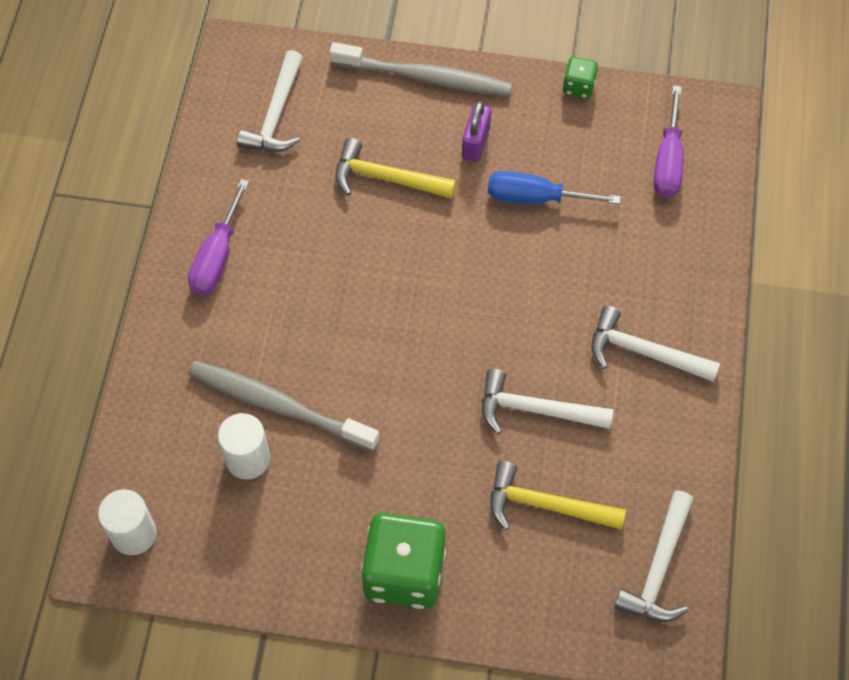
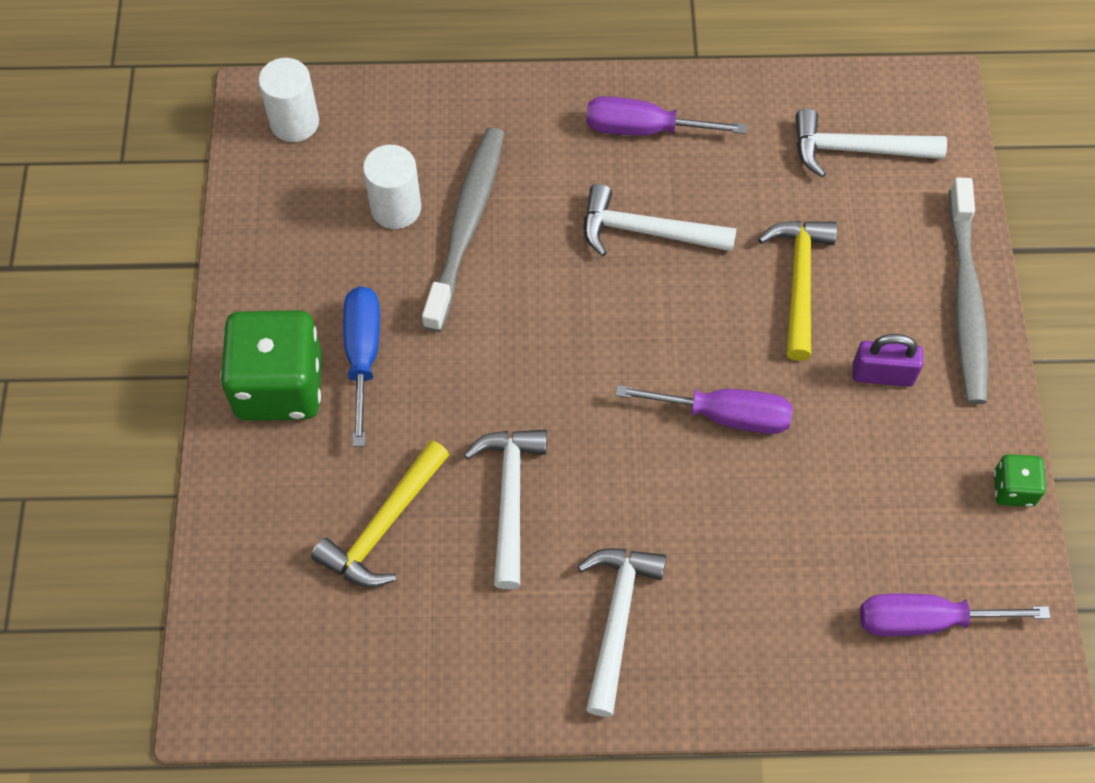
camera: 80 degrees right, 0 degrees up
(491, 251) = (724, 416): none -> purple screwdriver
(535, 198) = (818, 457): blue screwdriver -> blue screwdriver (363, 355)
(545, 505) = (383, 526): yellow hammer -> yellow hammer turned 150 degrees counterclockwise
(658, 569) = (316, 669): white hammer -> white hammer (646, 231)

